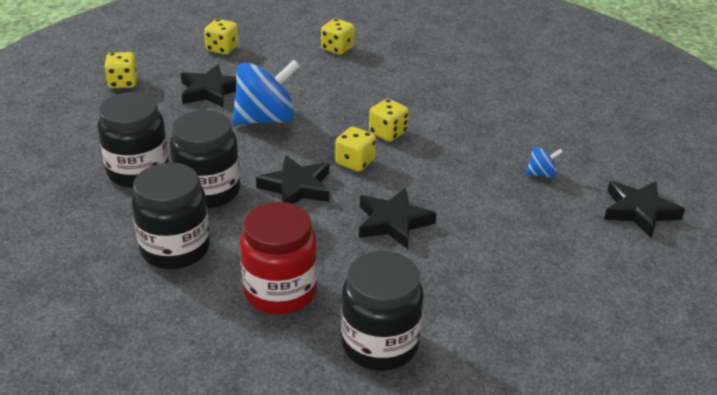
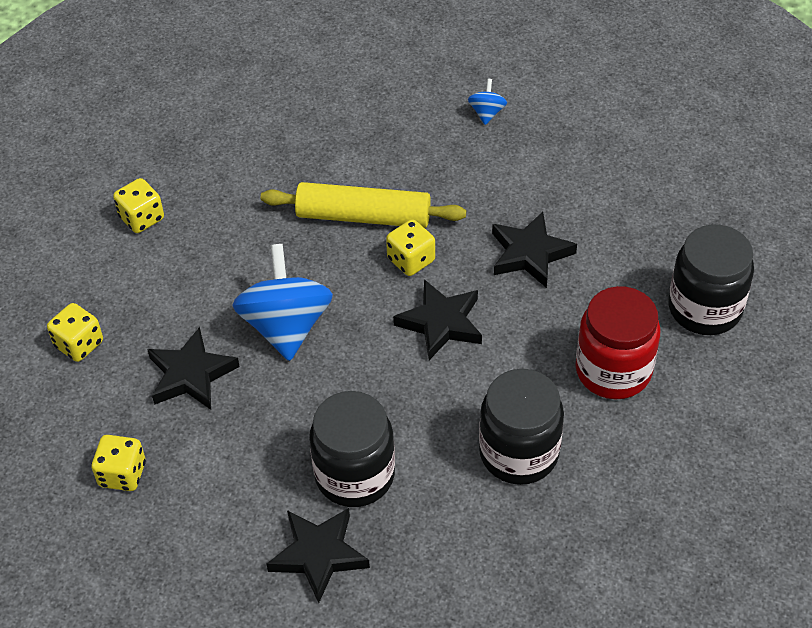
camera: 70 degrees left, 15 degrees up
(208, 191) = (420, 408): black jar -> none
(388, 133) = (363, 216): yellow dice -> yellow rolling pin
(639, 211) = (570, 65): black star -> black star (318, 555)

